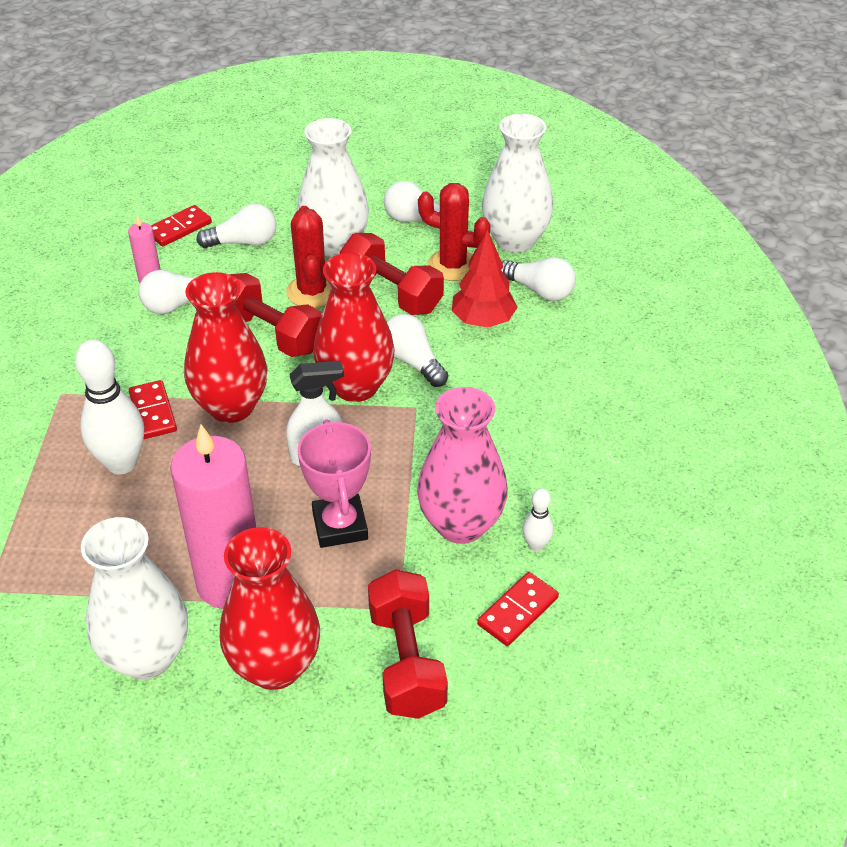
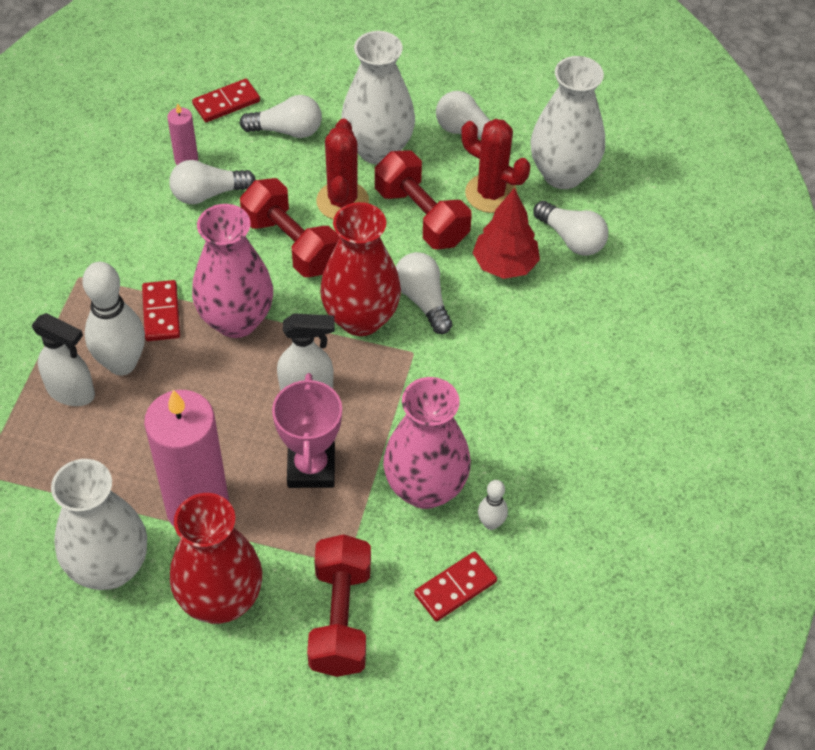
camera: 10 degrees right, 10 degrees up
(73, 497) = (71, 392): none -> white spray bottle
(231, 407) = (236, 320): red vase -> pink vase

